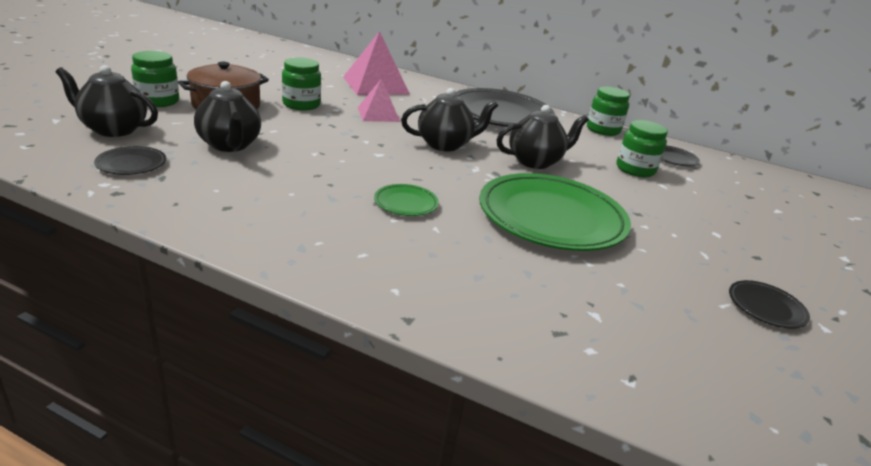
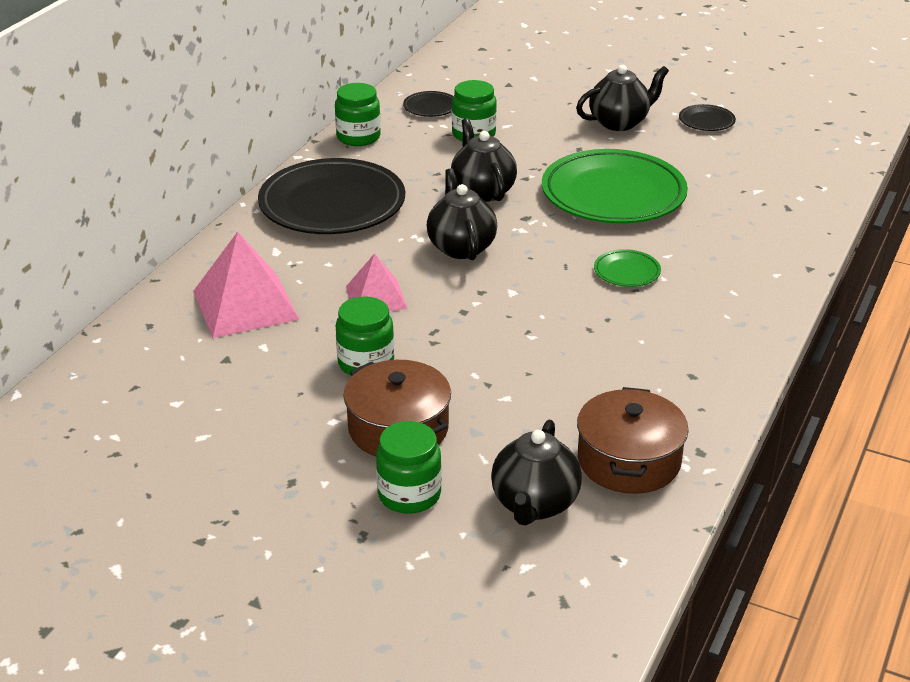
camera: 85 degrees left, 5 degrees up
(131, 164) = (629, 460): black plate -> brown pot
(230, 145) = (539, 400): black teapot -> black teapot (619, 122)

